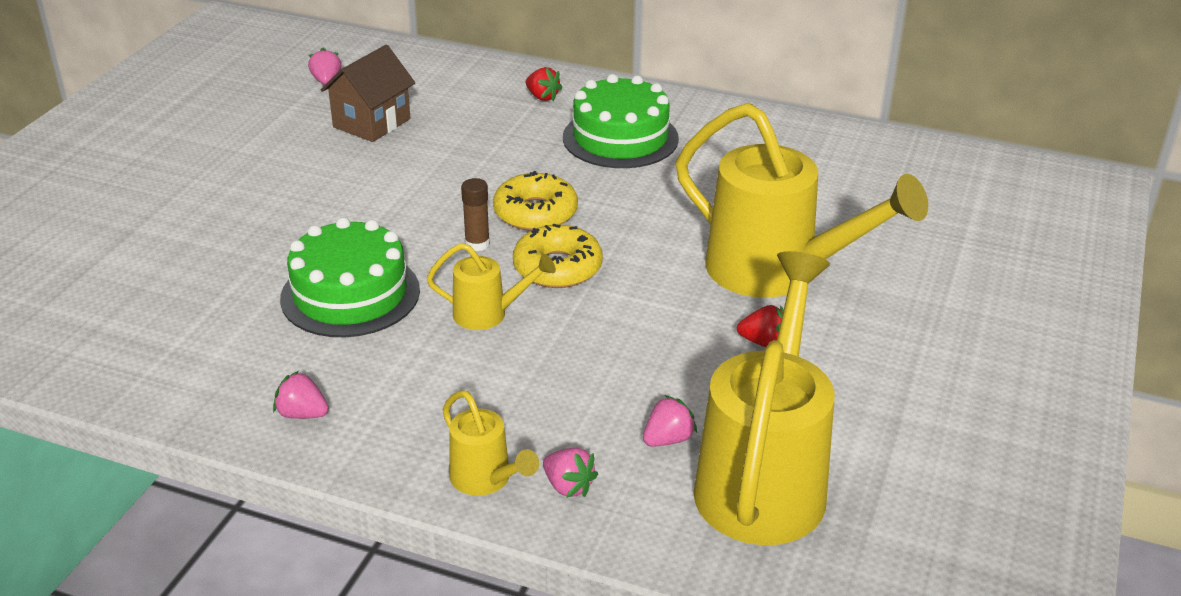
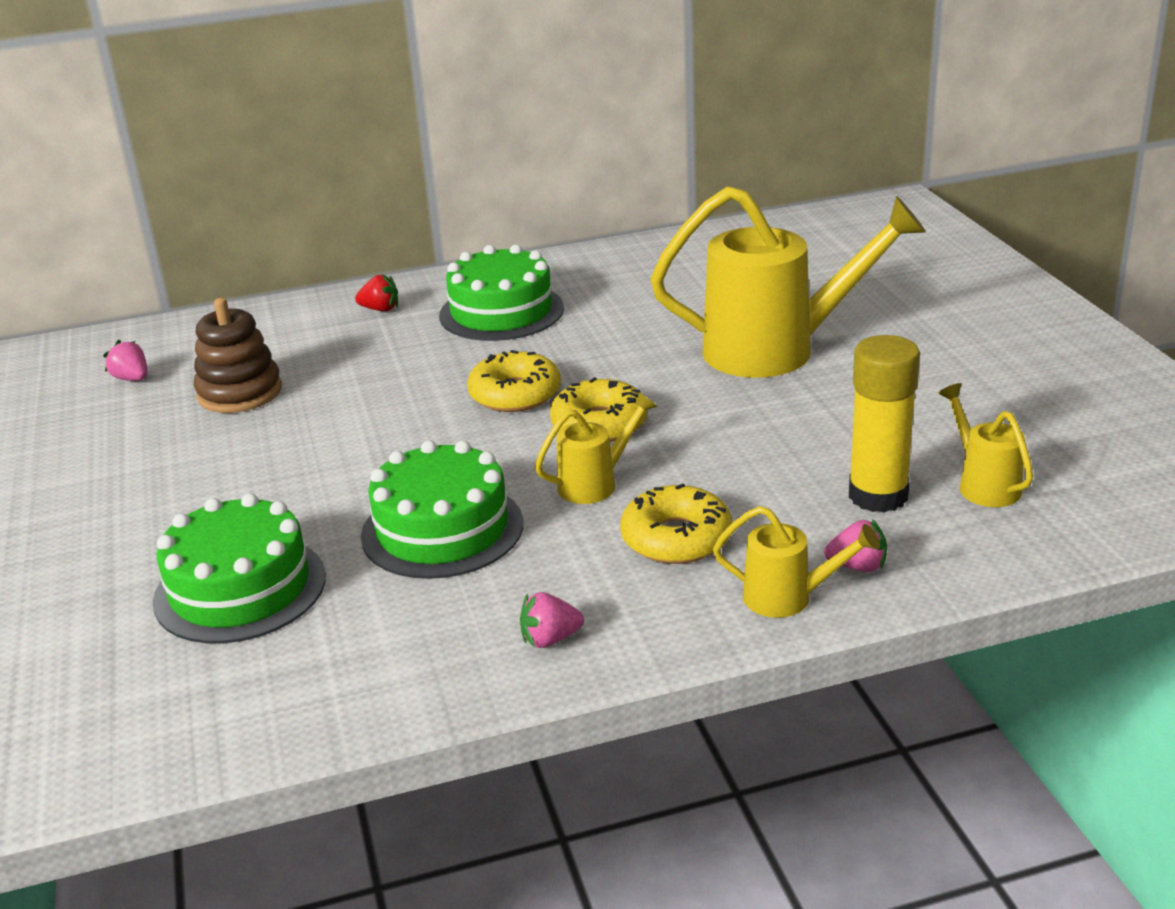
camera: 35 degrees left, 5 degrees down
(191, 270) = (240, 588): none -> green cake
(372, 123) = (239, 392): brown house -> brown stacking toy
(477, 244) = (500, 439): brown glue stick -> none
(480, 388) = (676, 538): none -> yellow donut
(668, 439) = (878, 496): pink strawberry -> yellow glue stick
(763, 342) = (842, 399): red strawberry -> none
(764, 479) = (984, 485): yellow watering can -> yellow watering can, size x0.46

